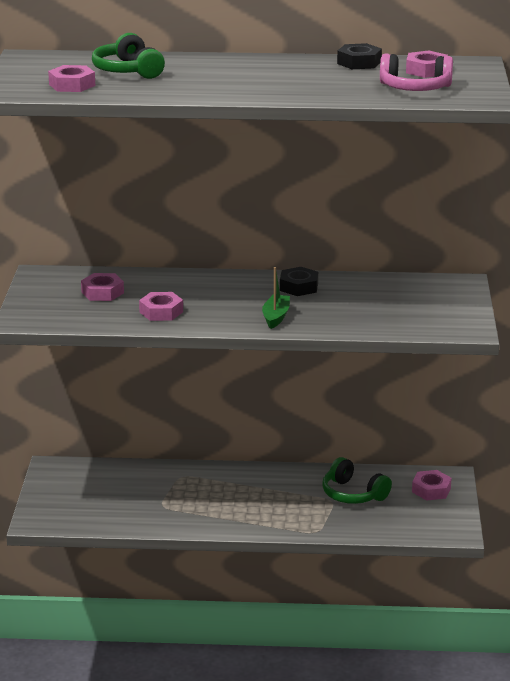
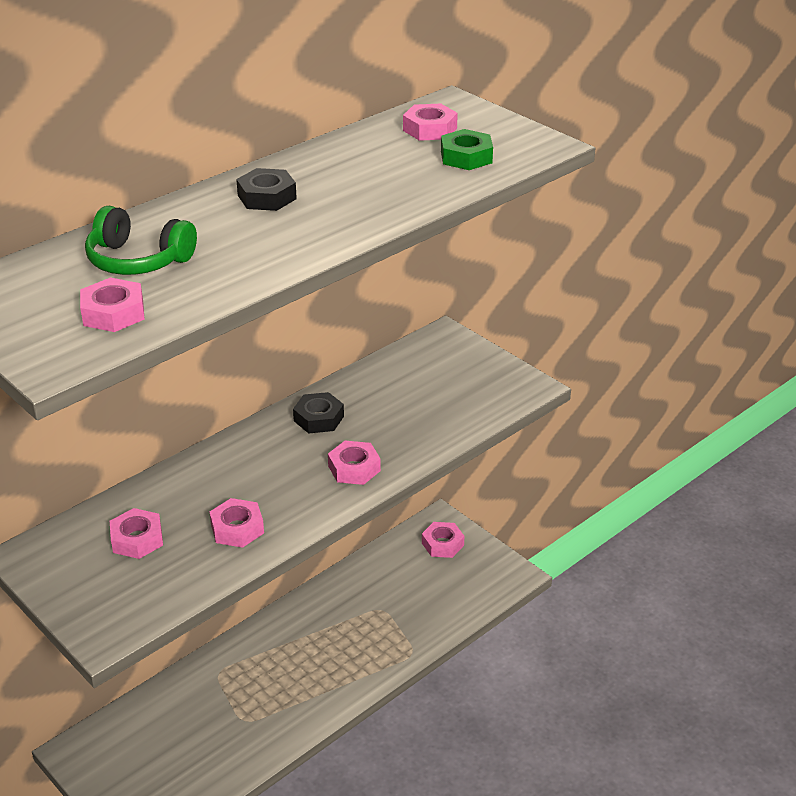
camera: 45 degrees left, 10 degrees up
(276, 317) = (354, 468): green boat -> pink nut
(353, 494) = (389, 590): green headphones -> none
(359, 62) = (351, 144): black nut -> black nut (267, 197)
(415, 88) = (466, 157): pink headphones -> green nut

